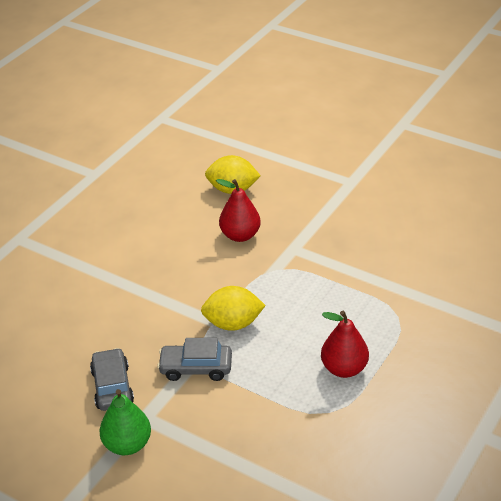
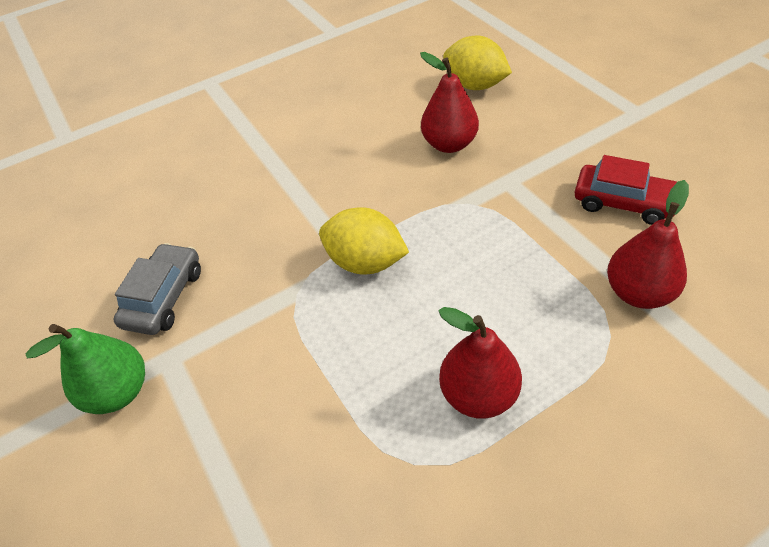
camera: 30 degrees right, 10 degrees up
(196, 368) = (277, 310): grey car -> none
(369, 241) = (623, 202): none -> red car
(402, 289) = (638, 293): none -> red pear

